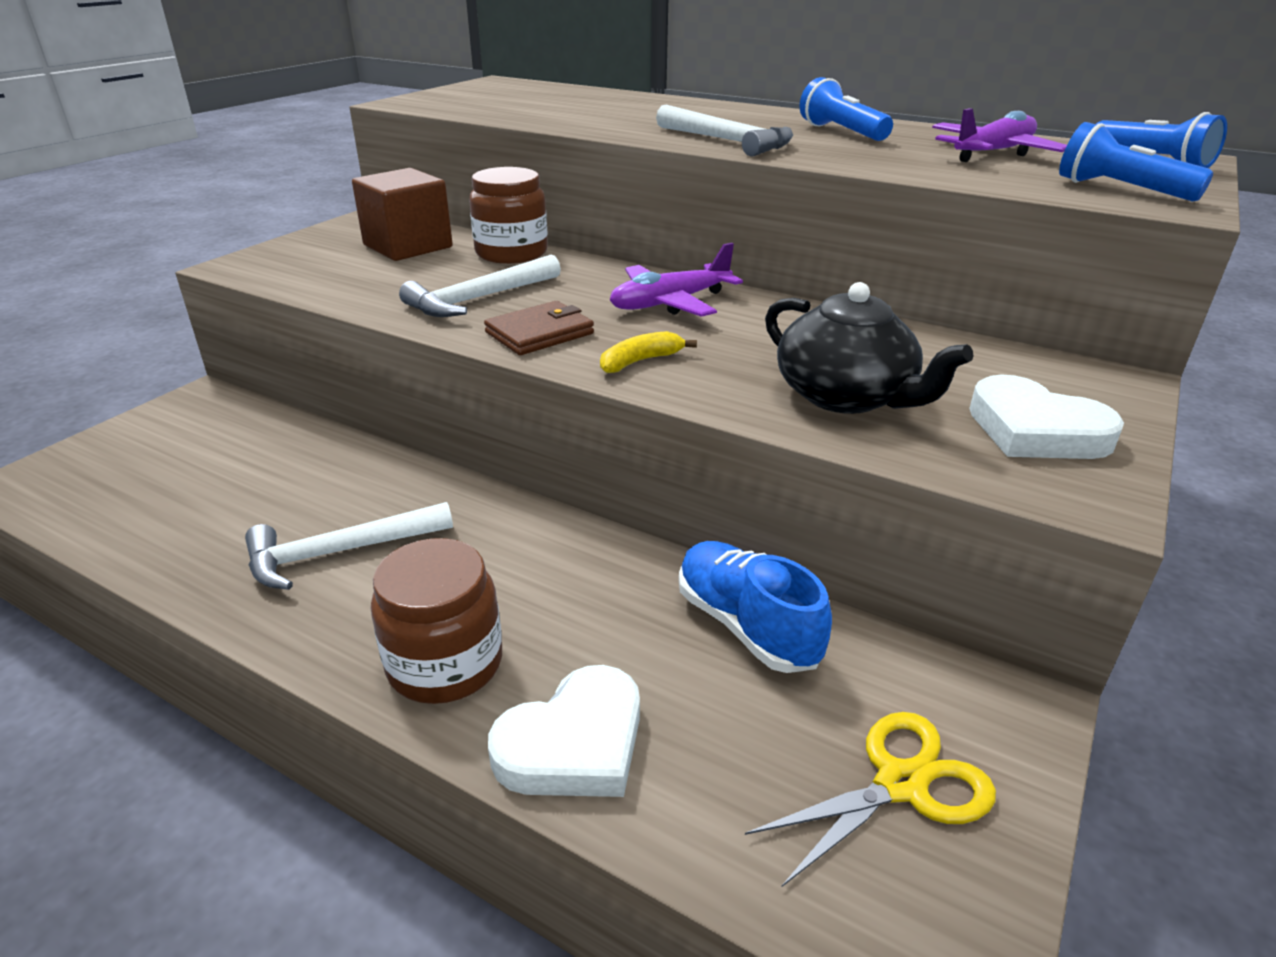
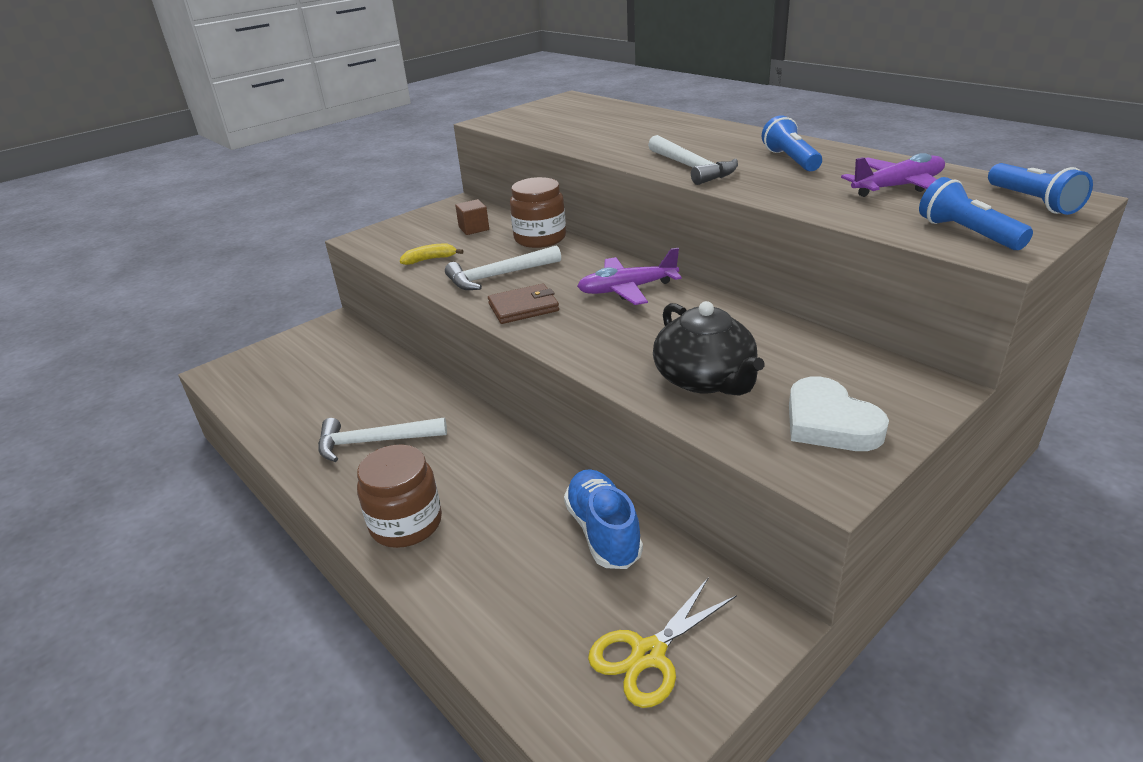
camera: 20 degrees right, 0 degrees up
(408, 246) = (474, 228): brown cube -> brown cube, size x0.53
(574, 743) = (458, 587): white heart -> none
(640, 361) = (578, 336): yellow banana -> yellow banana (430, 259)
(901, 784) = (648, 654): yellow scissors -> yellow scissors turned 150 degrees clockwise

